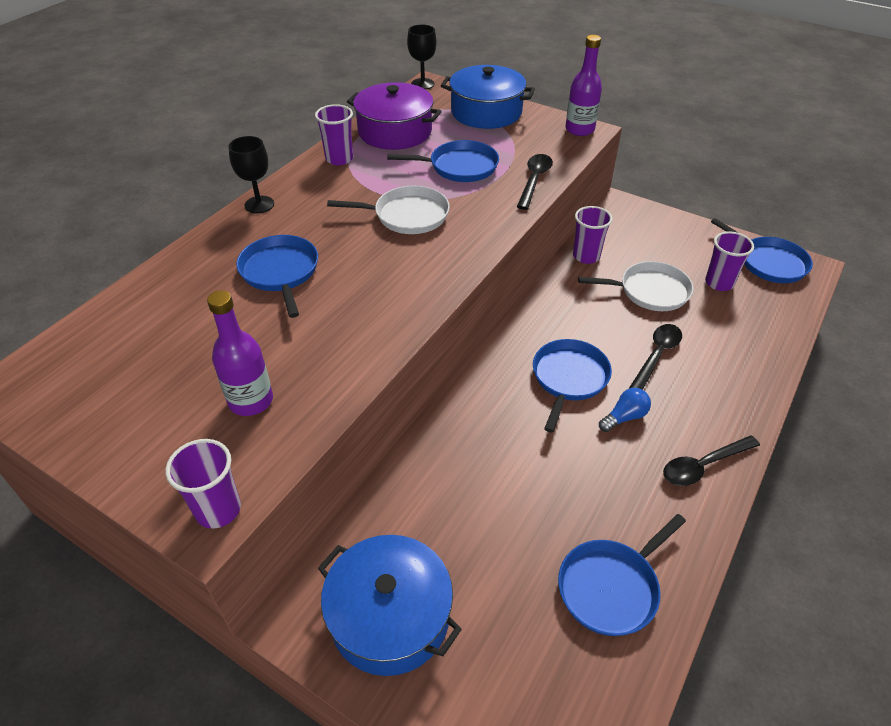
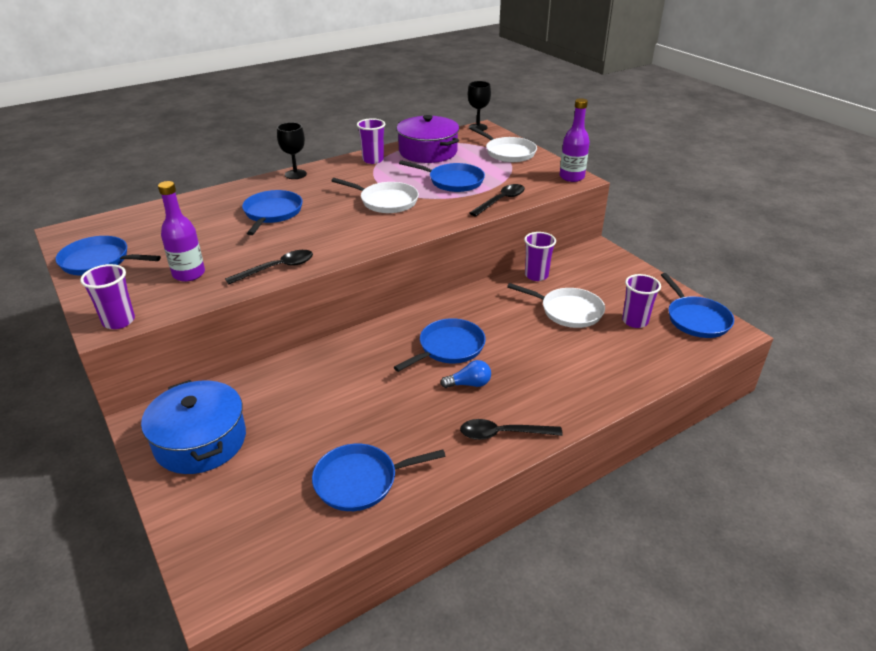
camera: 25 degrees right, 10 degrees down
(99, 423) = (98, 261): none -> blue pan
(486, 112) = (508, 153): blue pot -> white pan
(657, 355) = (533, 353): black spoon -> black spoon (278, 268)

